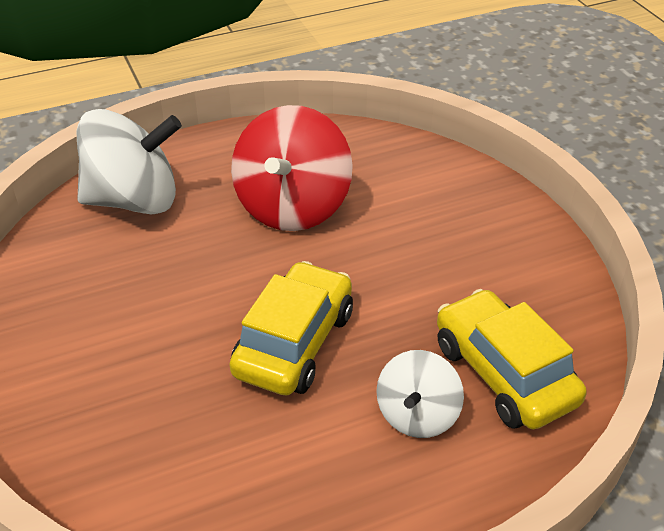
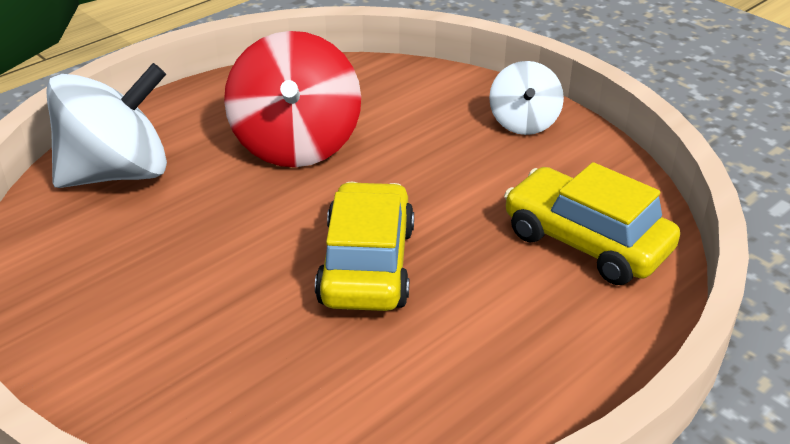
camera: 20 degrees left, 5 degrees down
(417, 415) = (525, 298): white spinning top -> white spinning top (523, 123)

